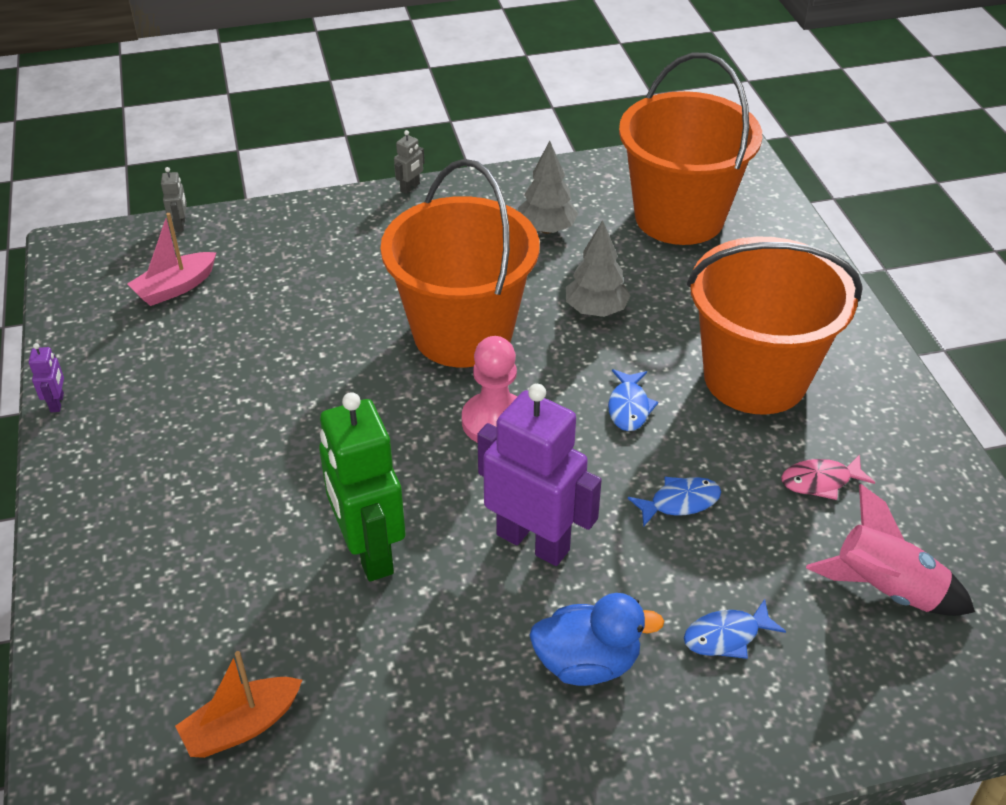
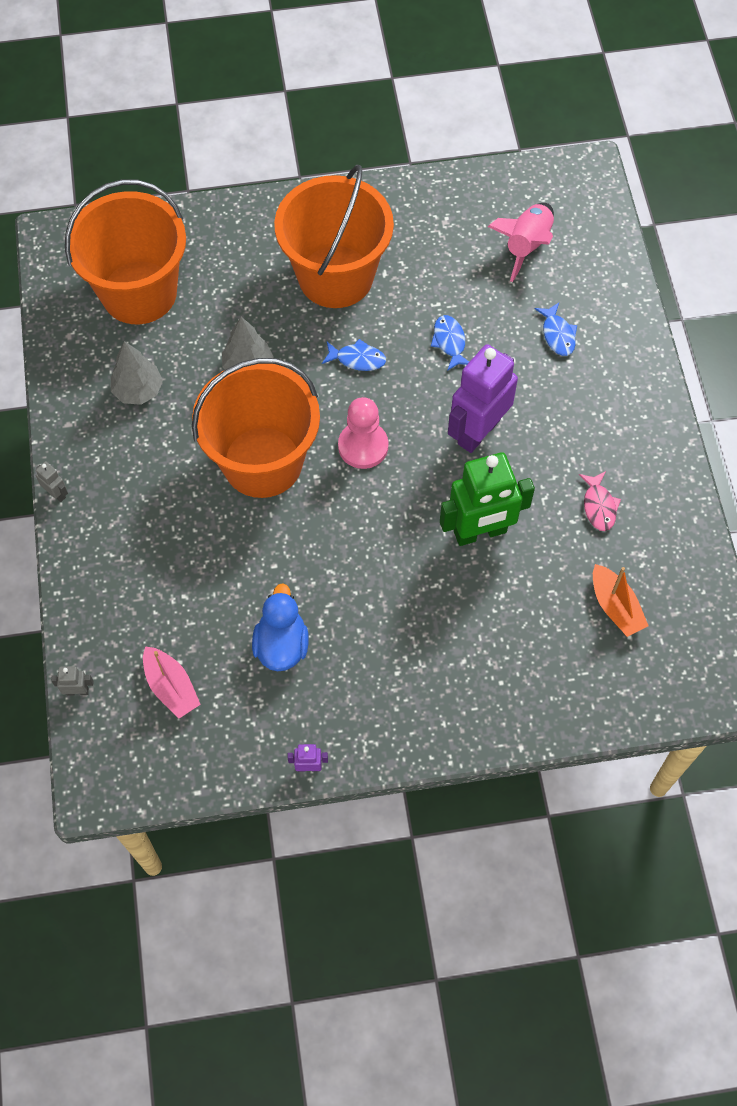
camera: 85 degrees left, 20 degrees up
(587, 663) = (574, 411): blue duck -> blue duck (281, 645)
(820, 481) = (437, 259): pink fish -> pink fish (599, 506)

